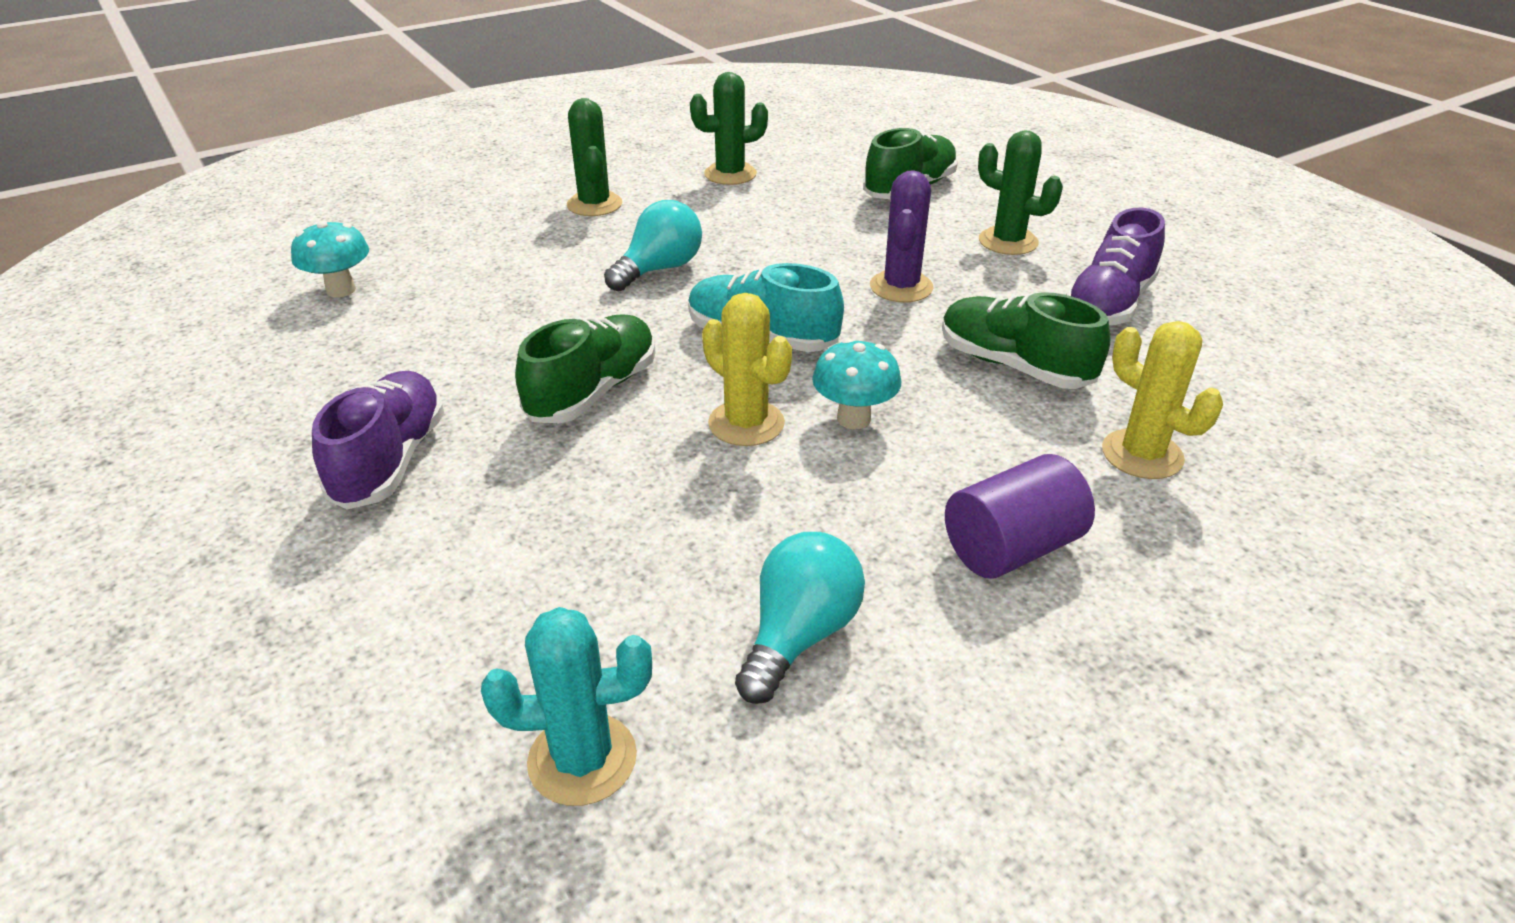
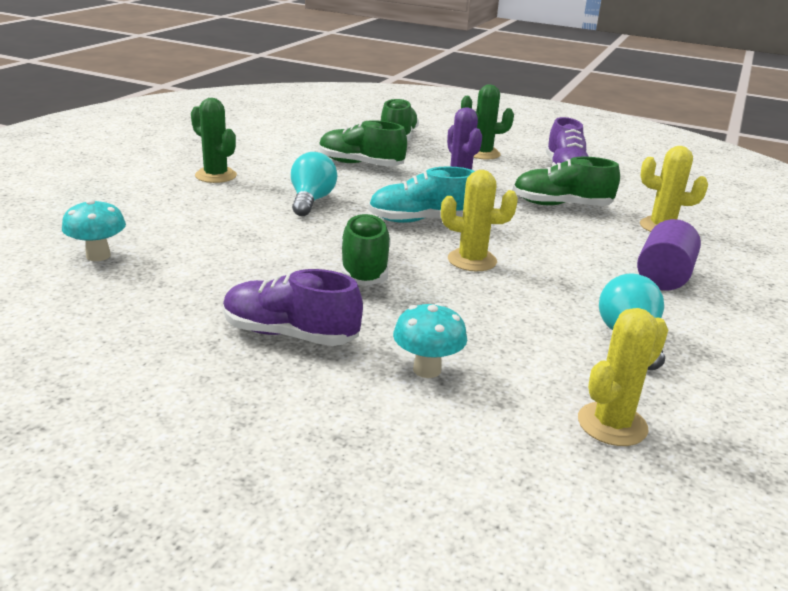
camera: 35 degrees left, 10 degrees down
(390, 461) = (290, 334): purple shoe -> purple shoe turned 45 degrees counterclockwise
(582, 759) = (612, 424): turquoise cactus -> yellow cactus
(730, 174) = (282, 146): green cactus -> none
(798, 224) = (360, 164): none -> green shoe
(853, 419) = (521, 245): turquoise mushroom -> turquoise mushroom (427, 369)

